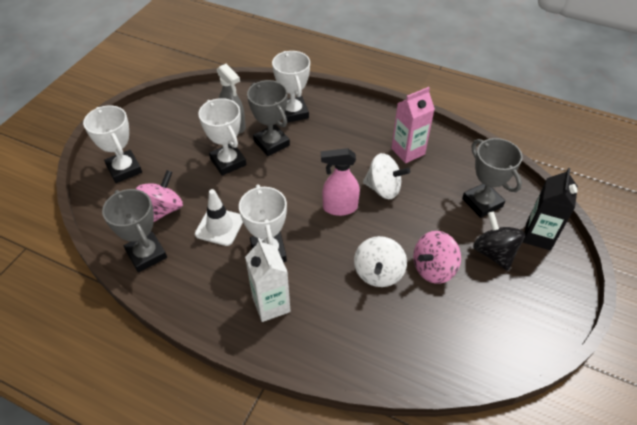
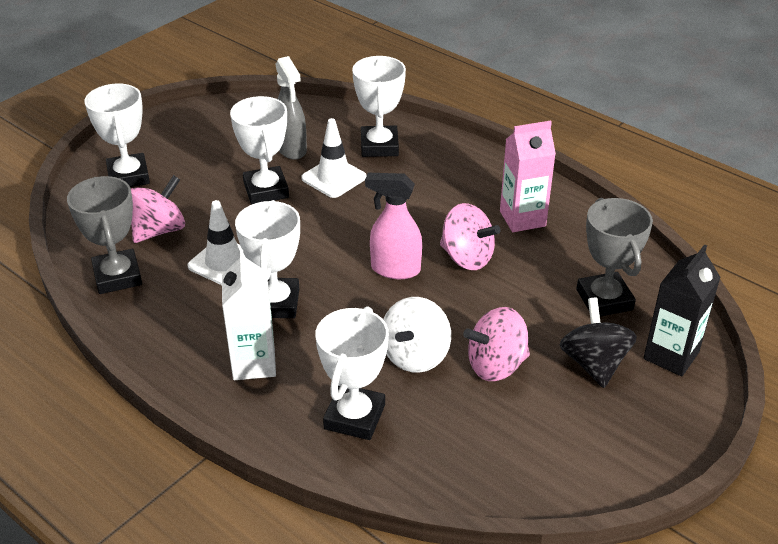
camera: 15 degrees right, 10 degrees down
(271, 143) = (334, 178): grey trophy -> white traffic cone
(356, 331) = (354, 417): none -> white trophy
(383, 189) = (467, 257): white spinning top -> pink spinning top

